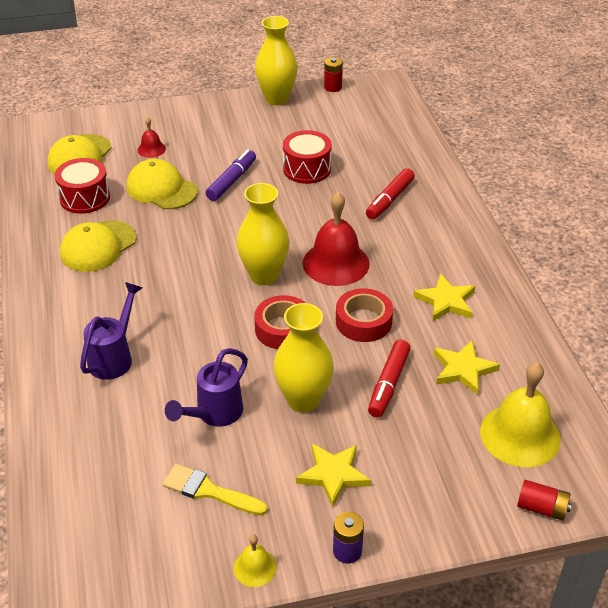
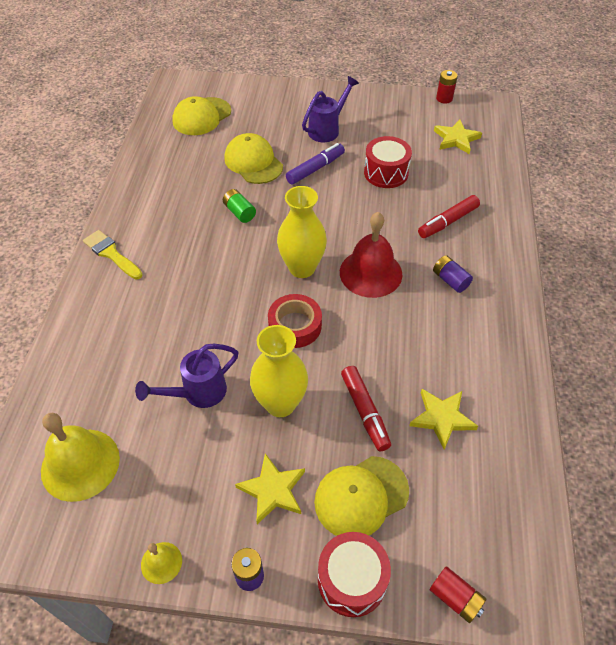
camera: 20 degrees right, 10 degrees up
(85, 198) = (188, 155): red drum -> red drum (352, 580)
(98, 246) = (177, 203): yellow cap -> yellow cap (361, 496)
(114, 357) = (142, 311): purple watering can -> purple watering can (327, 129)
(151, 149) = (262, 123): red bell -> none
(171, 240) = (239, 212): none -> green battery
(209, 491) = (158, 469): yellow brush -> yellow brush (111, 254)
(276, 99) = (389, 99): yellow vase -> none
(363, 321) = (370, 339): red tape -> none
(388, 384) = (365, 411): red marker -> red marker turned 60 degrees counterclockwise
(416, 251) = (450, 280): none -> purple battery
(446, 301) = (456, 340): yellow star -> yellow star (456, 139)
(520, 435) = (467, 508): yellow bell -> yellow bell (80, 464)

